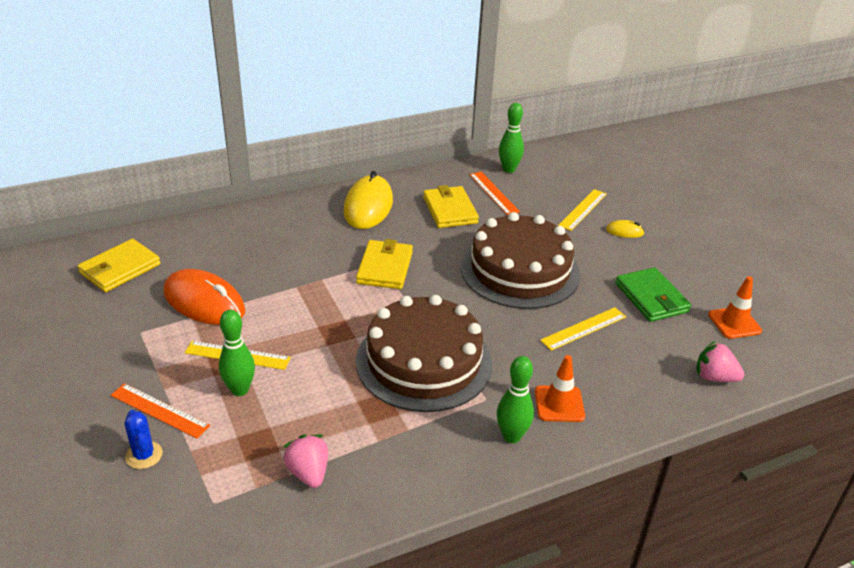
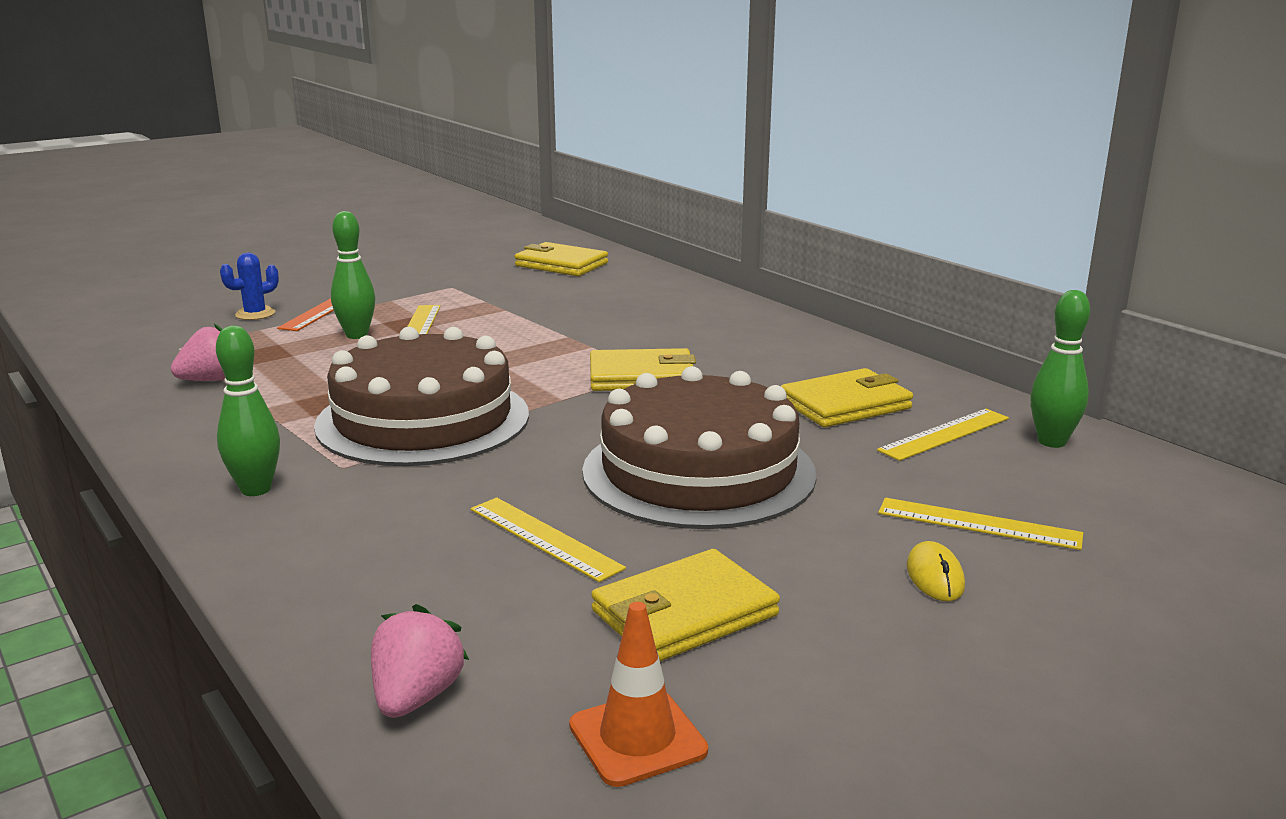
camera: 80 degrees right, 15 degrees down
(204, 302) = (515, 302): orange mouse -> none
(368, 206) = (799, 352): yellow mouse -> none
(493, 193) = (944, 434): orange ruler -> yellow ruler
(559, 404) = (329, 523): orange traffic cone -> none
(651, 298) = (684, 613): green wallet -> yellow wallet

